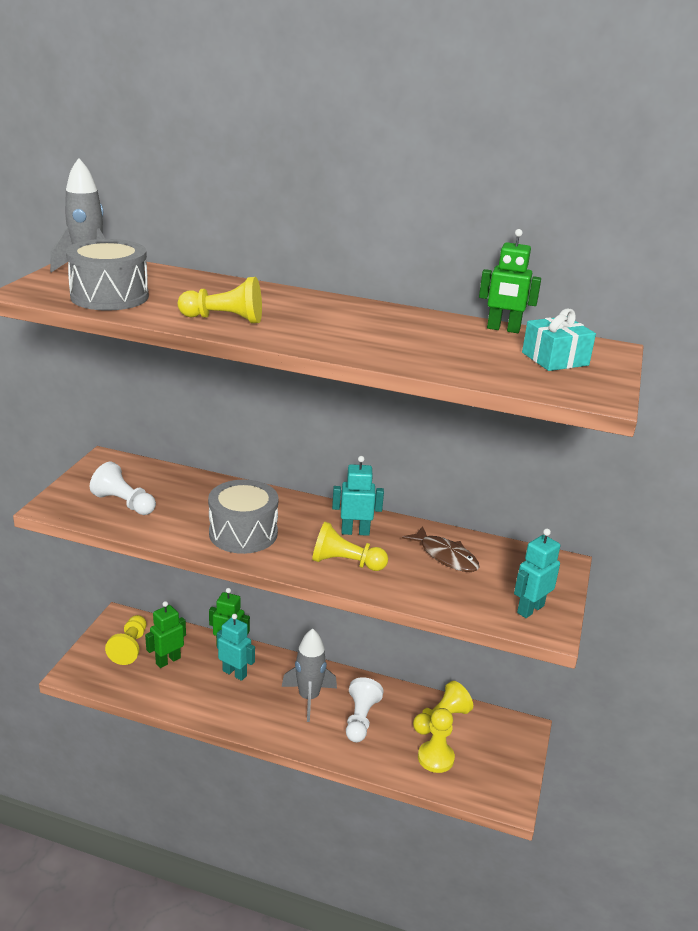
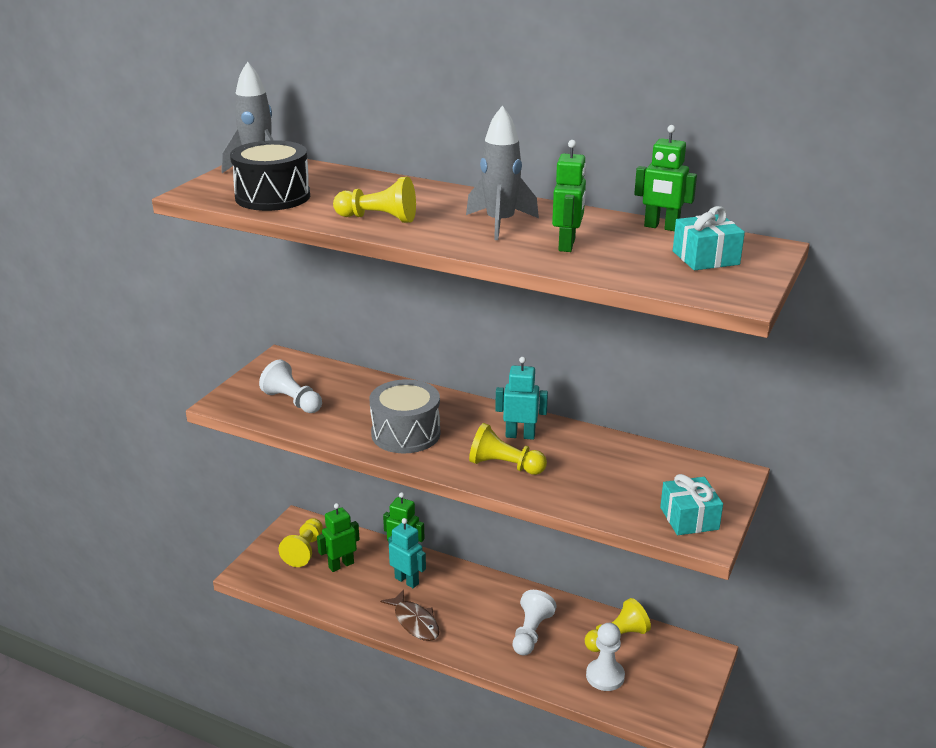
camera: 10 degrees right, 0 degrees up
(109, 296) = (273, 197): grey drum -> black drum
(308, 698) = (480, 609): grey rocket -> grey rocket (500, 223)
(419, 346) = (567, 245): none -> green robot
(435, 758) = (605, 676): yellow pawn -> white pawn
(445, 556) = (610, 462): brown fish -> brown fish (415, 622)
(530, 609) = (689, 518): turquoise robot -> turquoise gift

